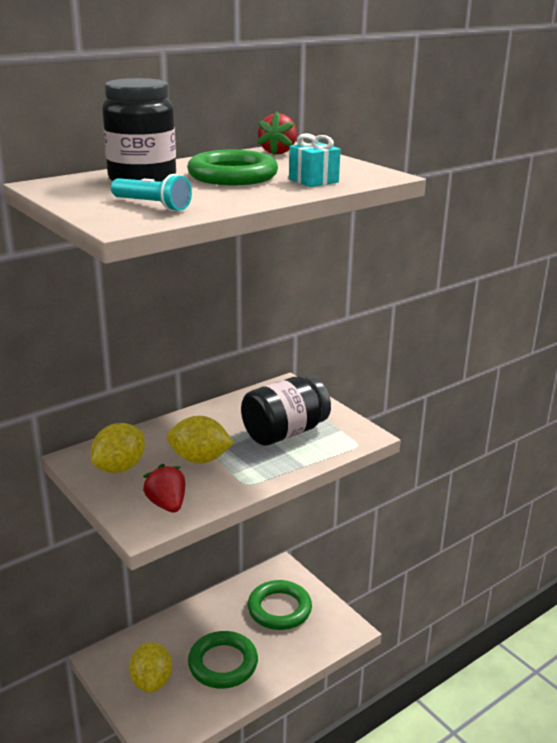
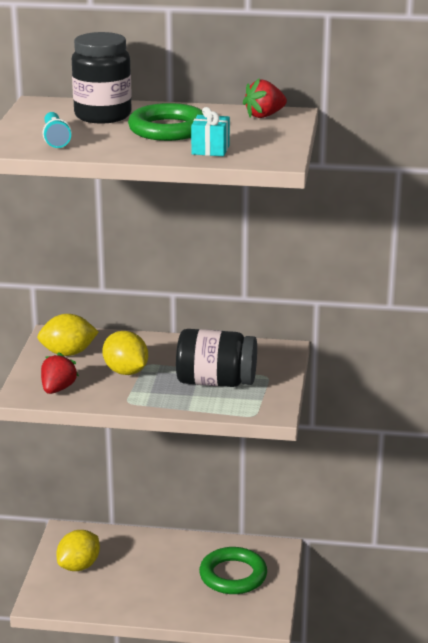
camera: 45 degrees right, 0 degrees up
(223, 663) = (140, 585): green ring -> none

